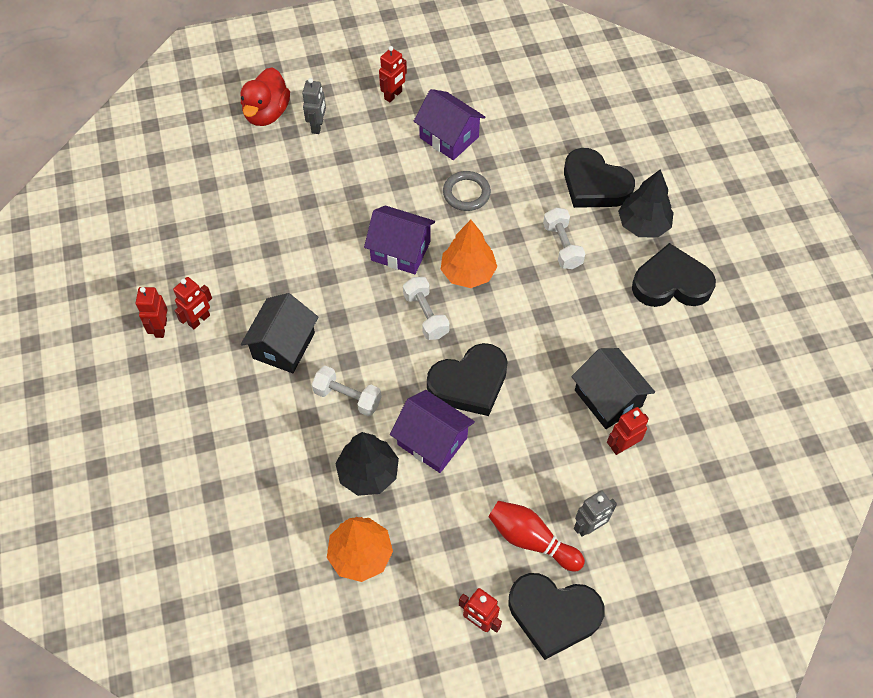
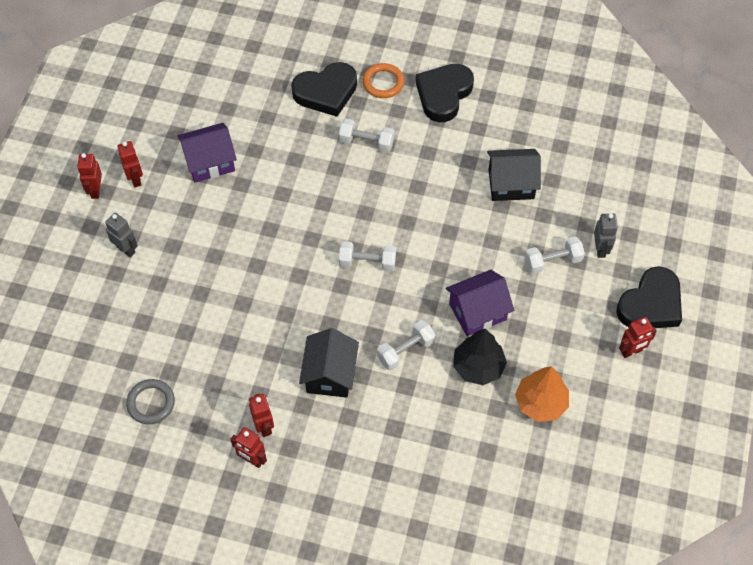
camera: 60 degrees left, 0 degrees up
(267, 113) = (82, 281): red duck -> none
(284, 345) = (330, 374): black house -> black house turned 45 degrees clockwise
(400, 251) = (296, 250): purple house -> none
(466, 193) = (273, 178): grey ring -> grey ring (151, 403)
(468, 272) = (348, 215): orange tree -> none
(469, 383) = (445, 263): black heart -> none
(531, 540) = (590, 289): red bowling pin -> none
(540, 485) = (552, 261): none -> white dumbbell
(622, 445) = (552, 196): red robot -> red robot (95, 190)
(643, 225) = (383, 83): black tree -> orange ring

